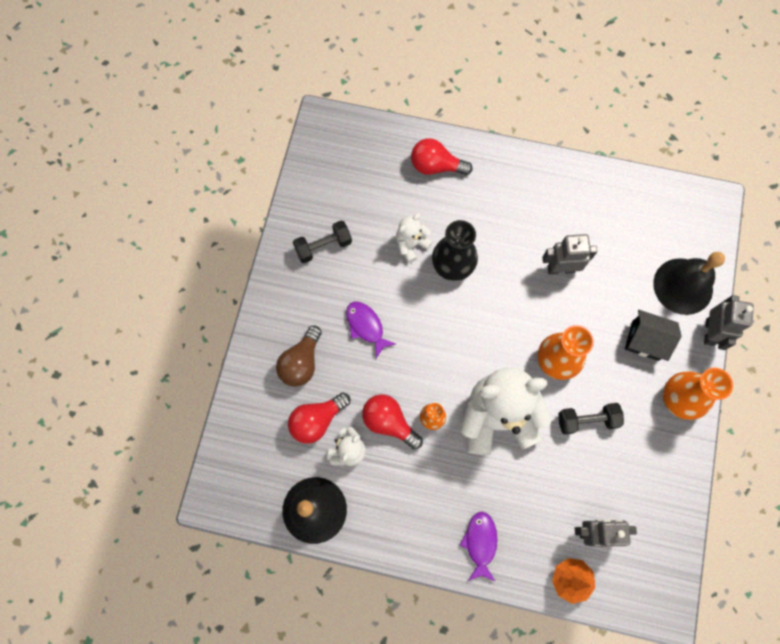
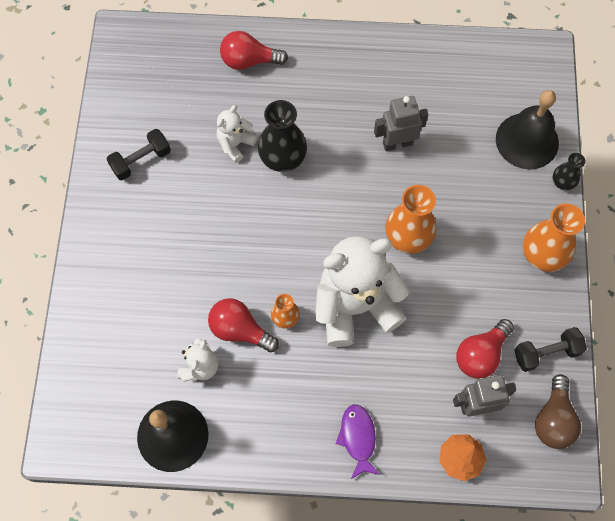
camera: 10 degrees left, 5 degrees down
(301, 362) = (135, 284): brown light bulb -> brown light bulb (553, 419)
(317, 420) = (161, 341): red light bulb -> red light bulb (480, 354)
(366, 326) = (200, 235): purple fish -> none
(587, 420) = (450, 292): black dumbbell -> black dumbbell (546, 353)
(645, 340) = (497, 201): black house -> none
(710, 332) = (563, 182): grey robot -> black vase

